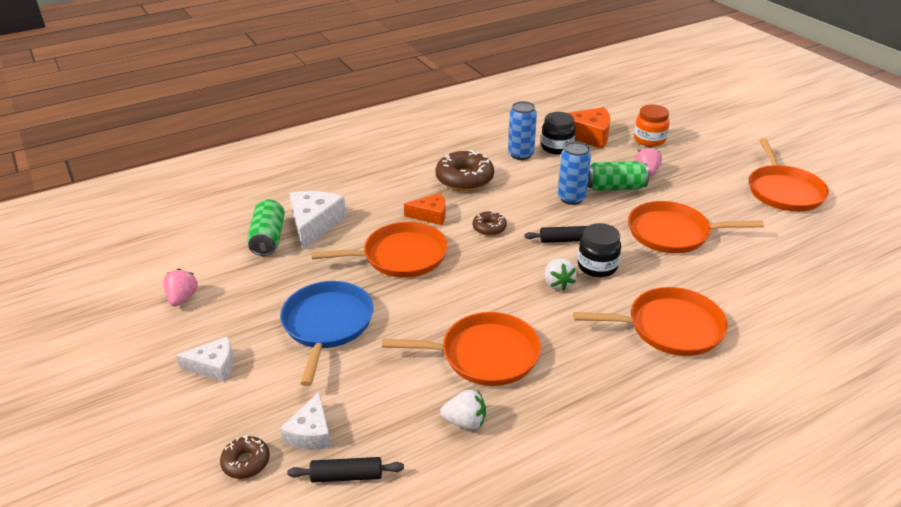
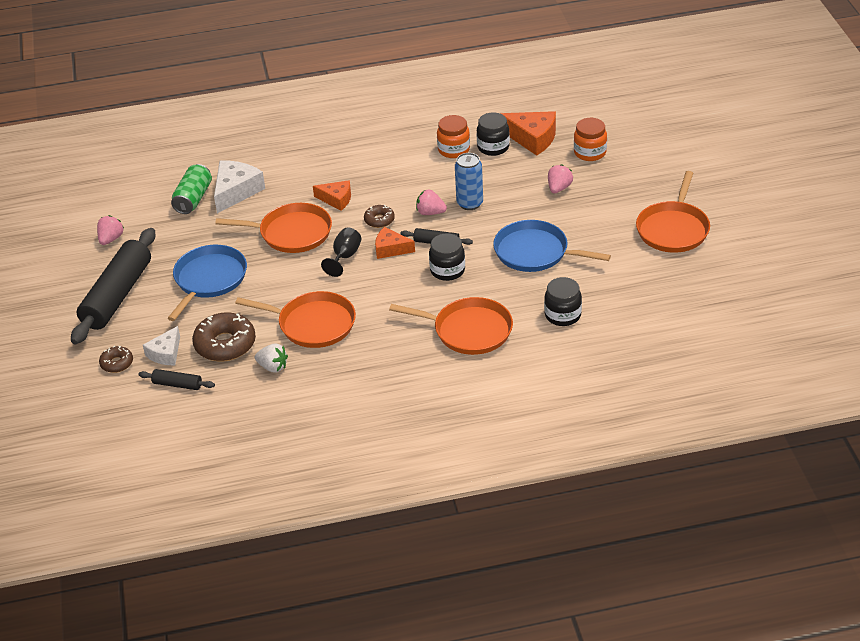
camera: 20 degrees right, 5 degrees up
(214, 366) = (117, 295): white cheese -> black rolling pin
(464, 179) = (386, 168): brown donut -> brown donut (225, 344)
(475, 271) = (345, 257): none -> black goblet
(520, 254) = (391, 249): none -> orange cheese
(521, 154) = (454, 150): blue can -> orange jar
(538, 212) = (430, 212): none -> pink strawberry
(558, 283) = (405, 279): white strawberry -> none
(615, 187) = (517, 199): green can -> none
(672, 233) = (535, 252): orange pan -> blue pan
(755, 291) = (562, 315): none -> black jar

